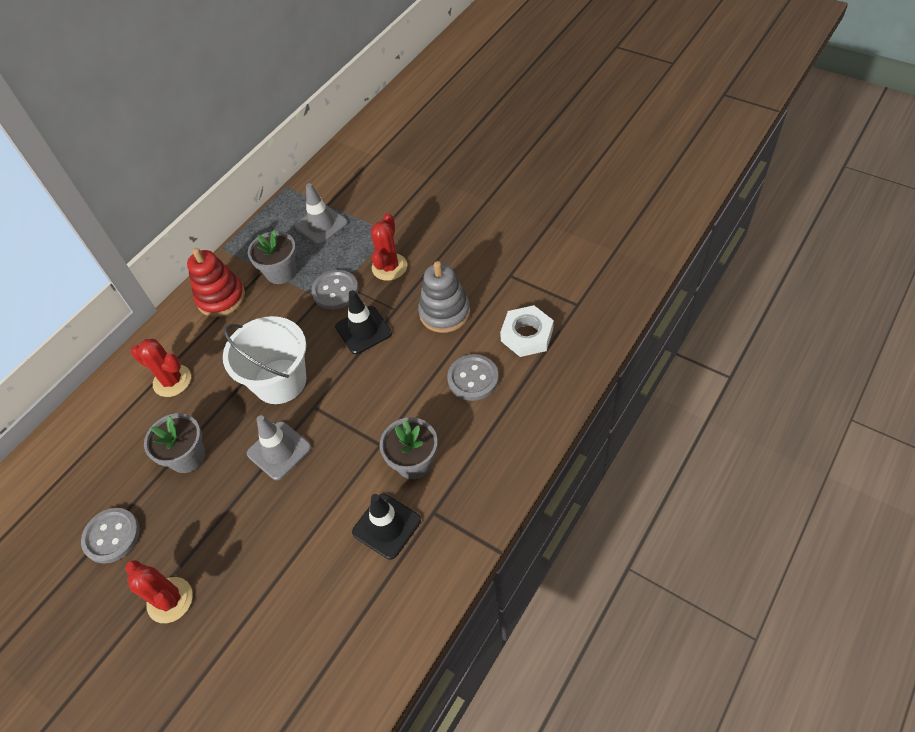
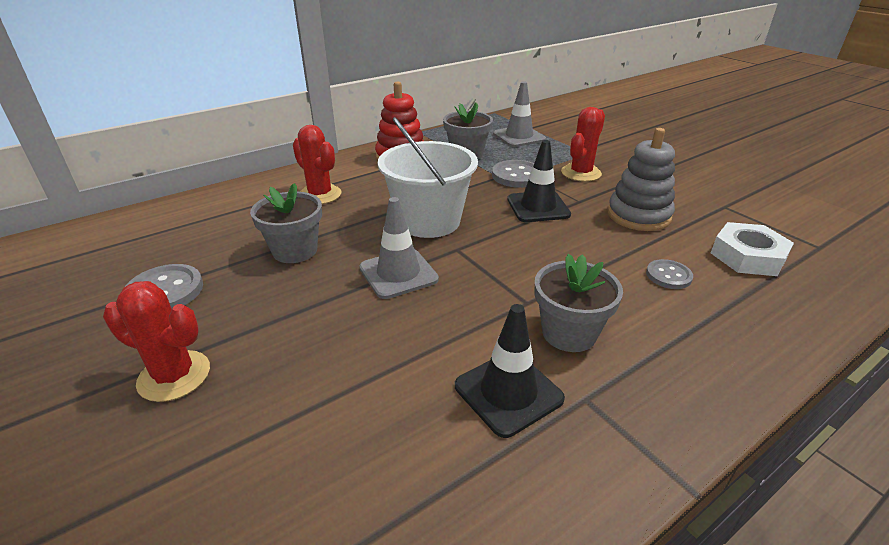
camera: 15 degrees right, 20 degrees down
(170, 600) = (174, 376): red cactus -> red cactus turned 45 degrees counterclockwise
(473, 378) = (668, 276): grey button -> grey button, size x0.63

